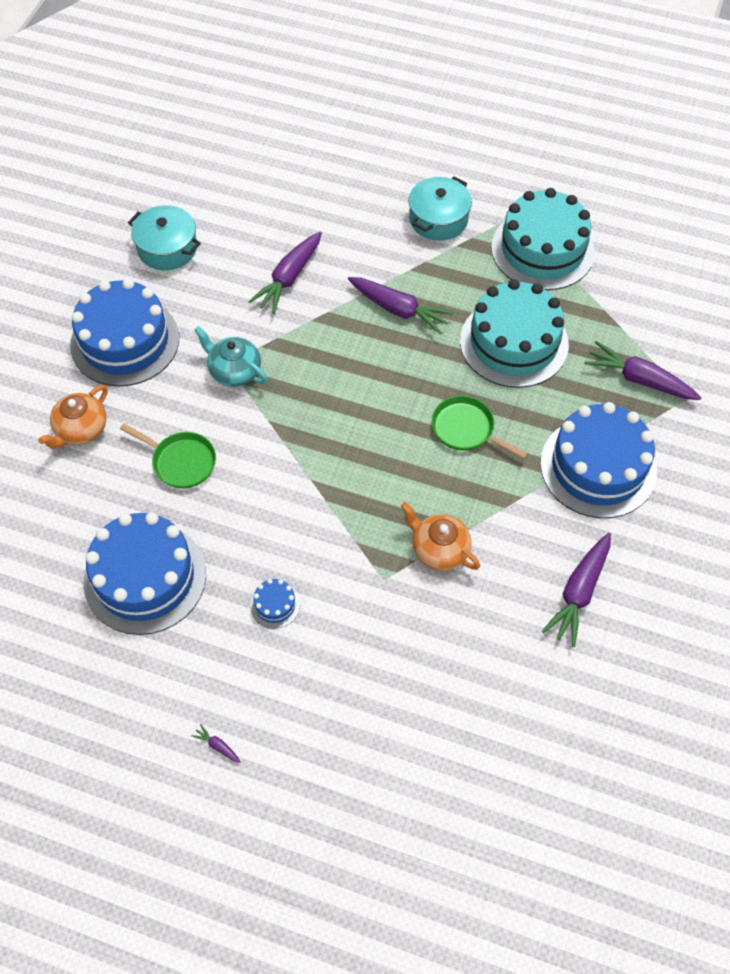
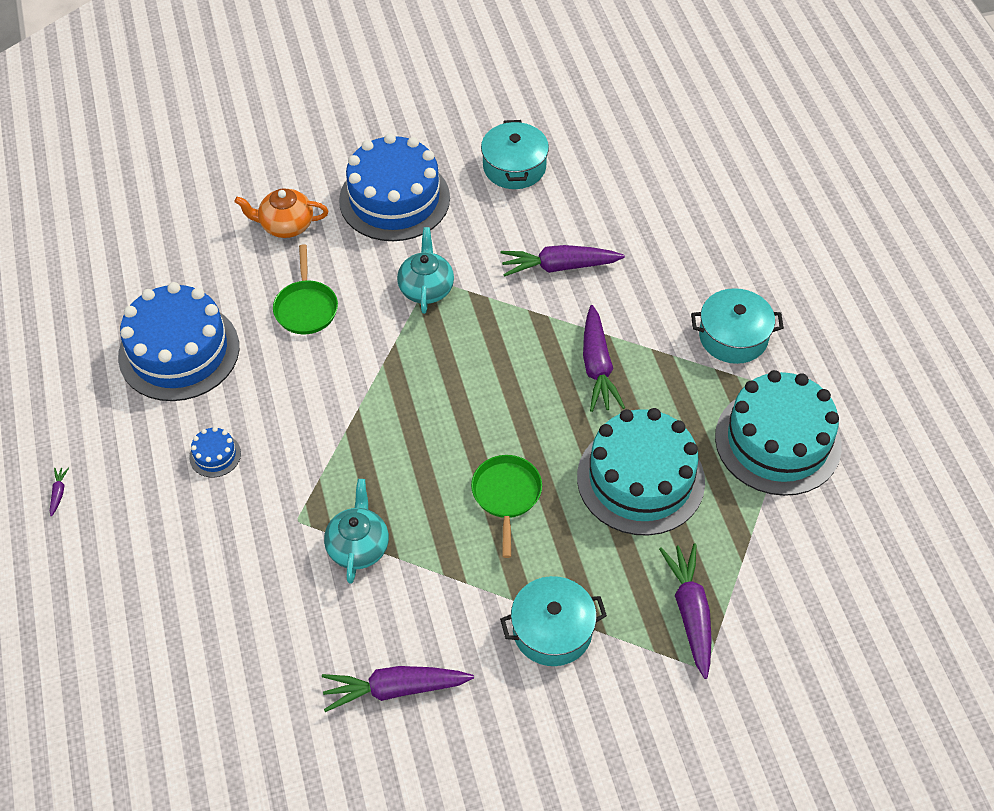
camera: 55 degrees right, 5 degrees down
(439, 549) = (358, 546): orange teapot -> turquoise teapot
(598, 467) = (552, 630): blue cake -> turquoise pot

